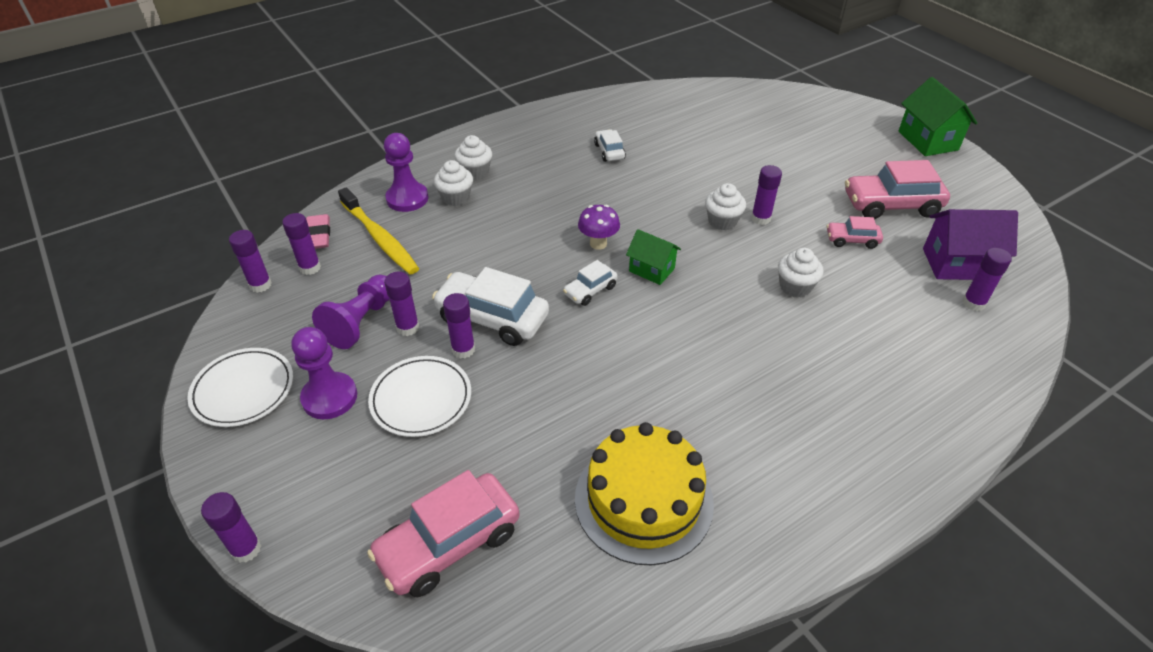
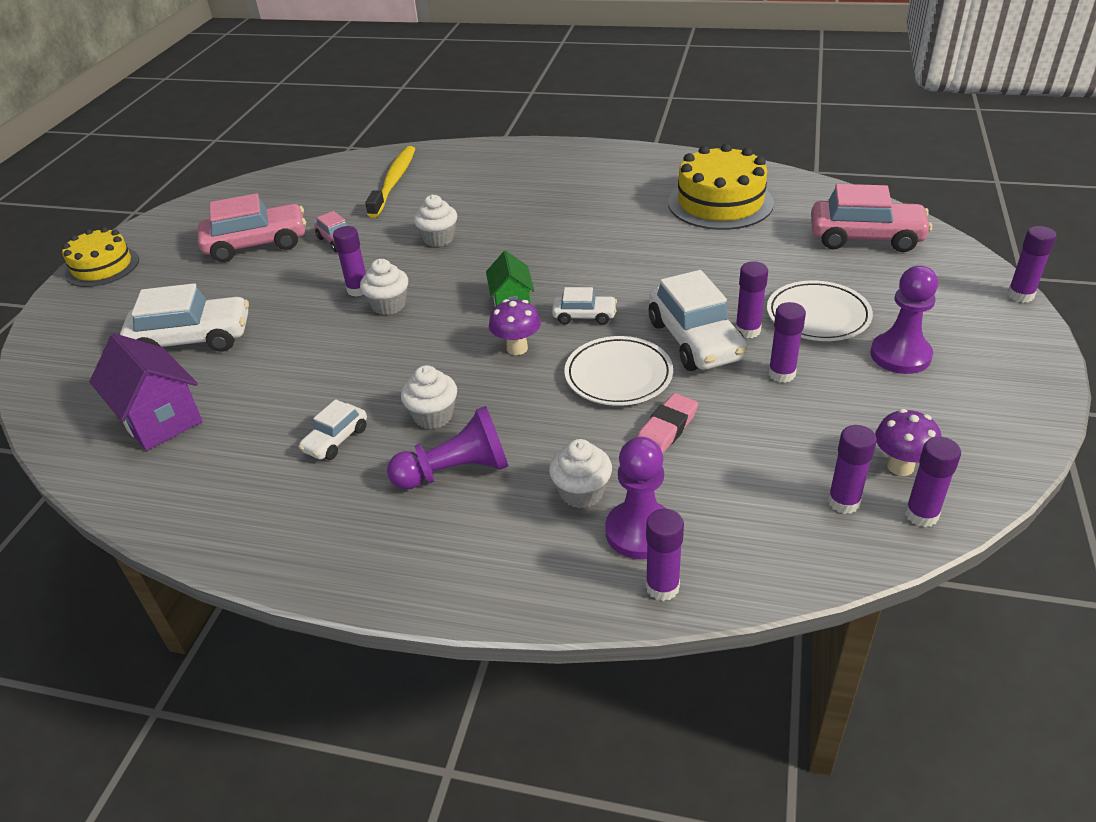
camera: 130 degrees left, 5 degrees down
(243, 390) = (987, 403): white plate -> white plate (618, 375)
(286, 307) = (900, 466): none -> purple mushroom
(318, 235) = (803, 546): pink eraser -> pink eraser (666, 430)
(361, 322) = (825, 404): purple pawn -> purple pawn (456, 471)
(380, 238) = (727, 492): yellow toothbrush -> yellow toothbrush (394, 182)
(475, 172) = (513, 517): white cupcake -> white cupcake (433, 416)
(777, 143) = (192, 340): none -> white car
(891, 205) = (257, 244): pink car -> pink car turned 60 degrees counterclockwise
(927, 140) = (102, 267): green house -> yellow cake
(957, 264) = (318, 196): purple house -> purple house (160, 419)
(973, 303) = (363, 179): purple glue stick -> purple glue stick (662, 587)

